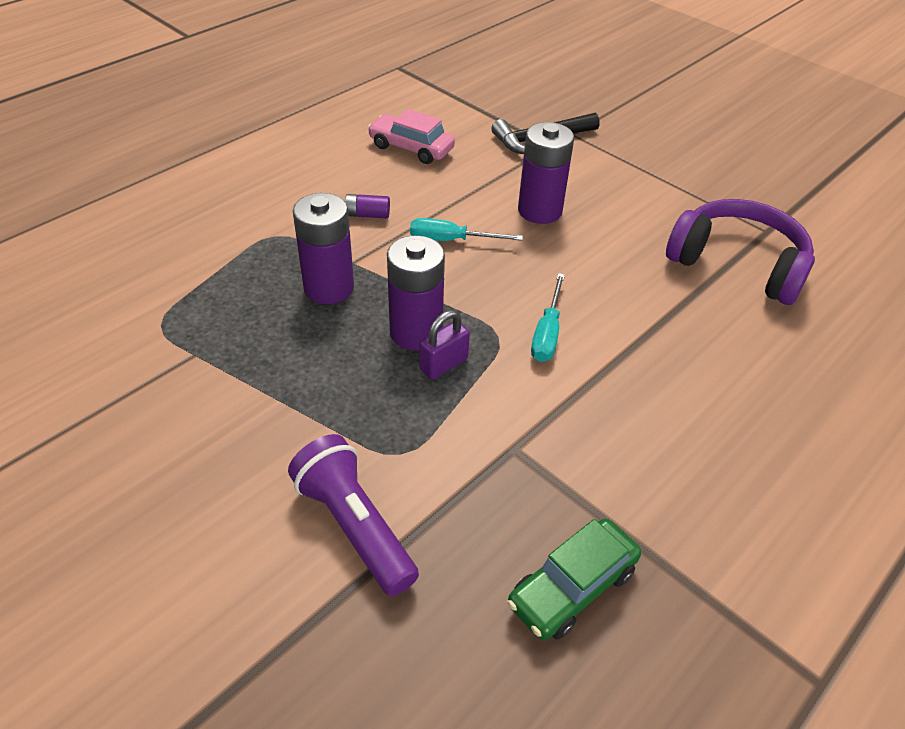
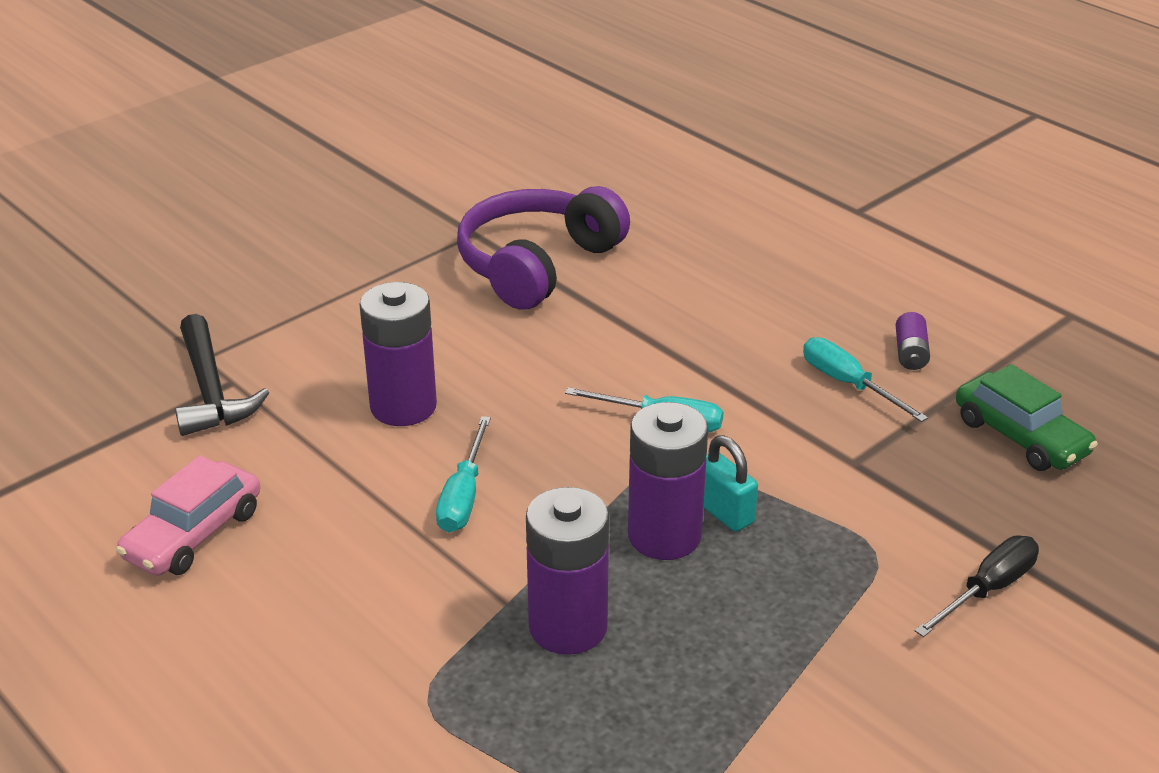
camera: 85 degrees left, 10 degrees down
(354, 526) = (987, 589): purple flashlight -> black screwdriver
(367, 215) = (384, 587): purple battery -> purple battery (910, 353)
(443, 364) = (724, 512): purple padlock -> turquoise padlock
(626, 454) = (848, 384): none -> turquoise screwdriver

